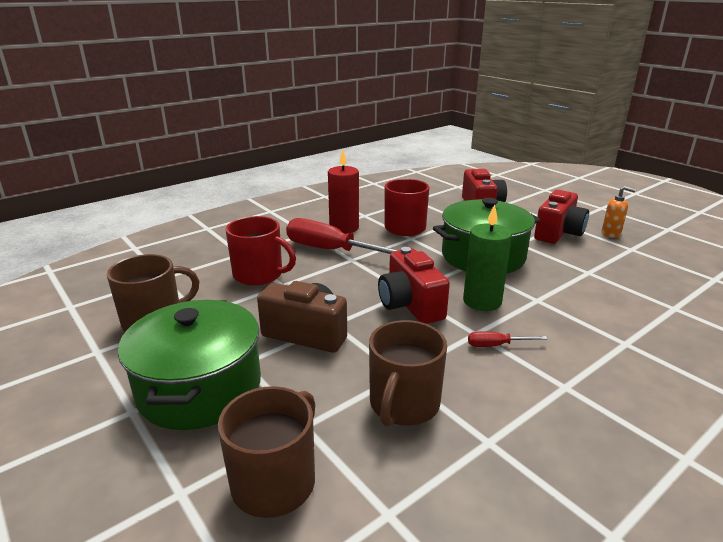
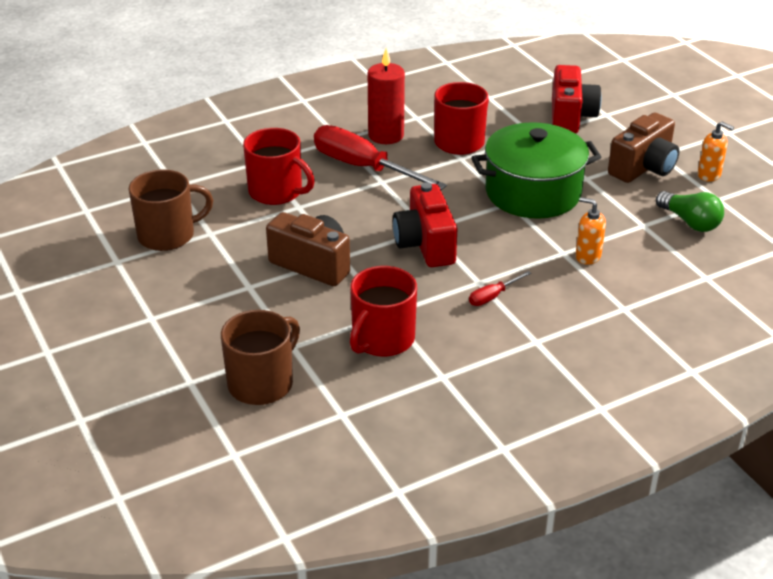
camera: 10 degrees right, 10 degrees up
(199, 388) = (208, 305): green pot -> none
(403, 404) = (382, 339): brown mug -> red mug
(482, 301) = (503, 248): green candle -> none
(496, 345) = (493, 296): red screwdriver -> red screwdriver turned 45 degrees counterclockwise
(558, 233) = (643, 168): red camera -> brown camera
(560, 301) = (587, 256): none -> orange soap dispenser
(624, 266) = (690, 222): none -> green light bulb

